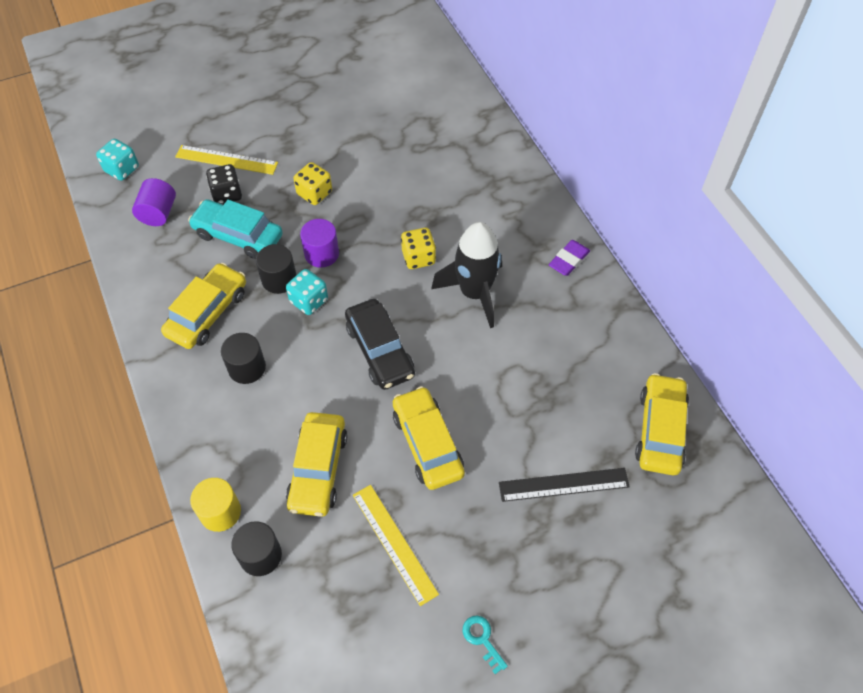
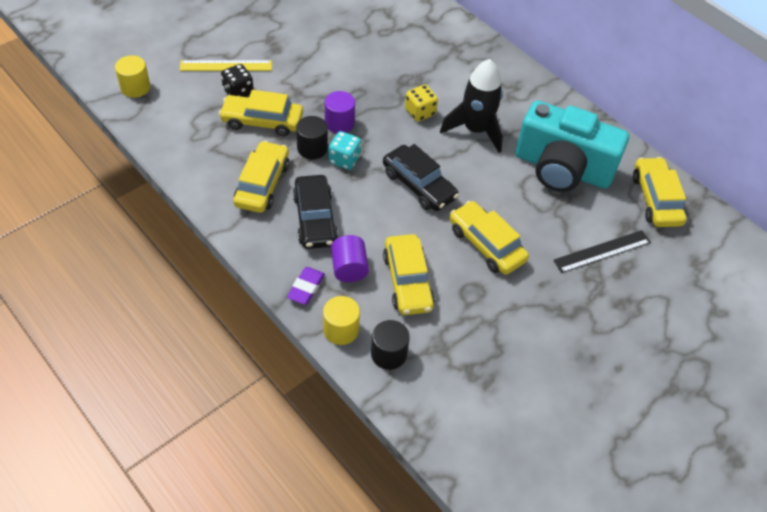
camera: 20 degrees left, 5 degrees down
(122, 169) = (135, 87): turquoise dice -> yellow cylinder
(158, 213) = (184, 116): purple cylinder -> purple cylinder (349, 268)
(238, 235) = (262, 121): turquoise car -> yellow car
(247, 368) = (315, 219): black cylinder -> black car
(314, 193) = (313, 79): yellow dice -> none
(394, 543) = (492, 320): yellow ruler -> none
(482, 639) = (588, 372): turquoise key -> none
(559, 364) = (562, 168): none -> turquoise camera
(568, 260) = (538, 94): purple eraser -> purple eraser (306, 288)

